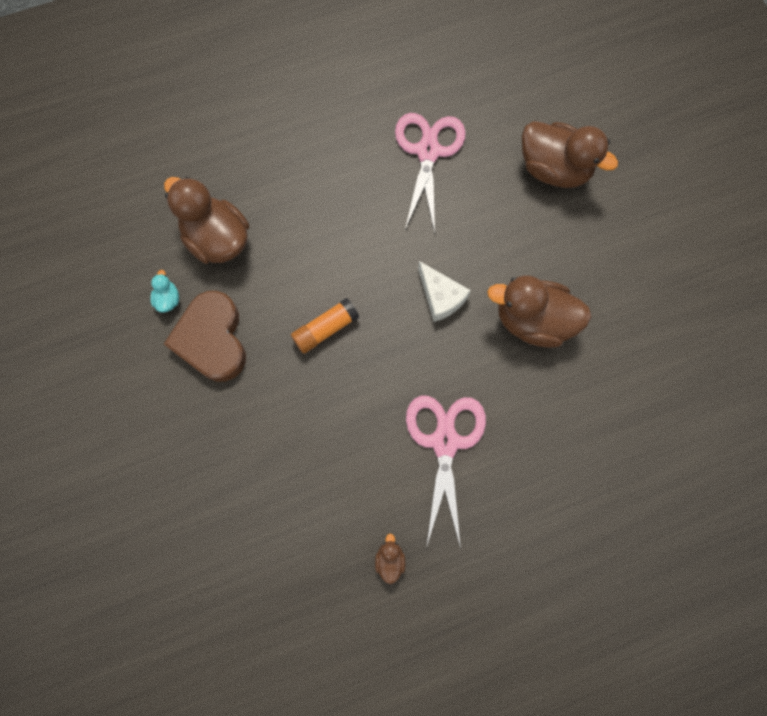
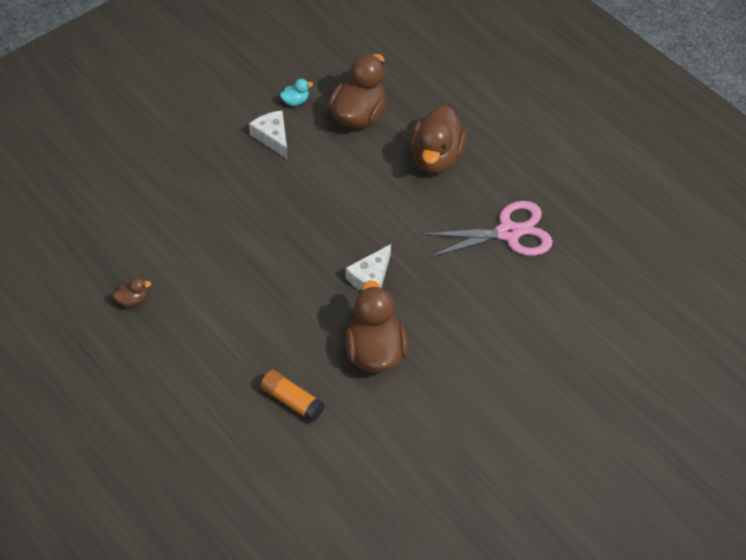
camera: 70 degrees right, 20 degrees down
(212, 339) = (272, 137): brown heart -> white cheese
(325, 329) = (309, 206): orange glue stick -> orange glue stick (292, 401)
(444, 441) = (241, 313): pink scissors -> none
(553, 170) = (537, 334): brown duck -> brown duck (436, 158)

